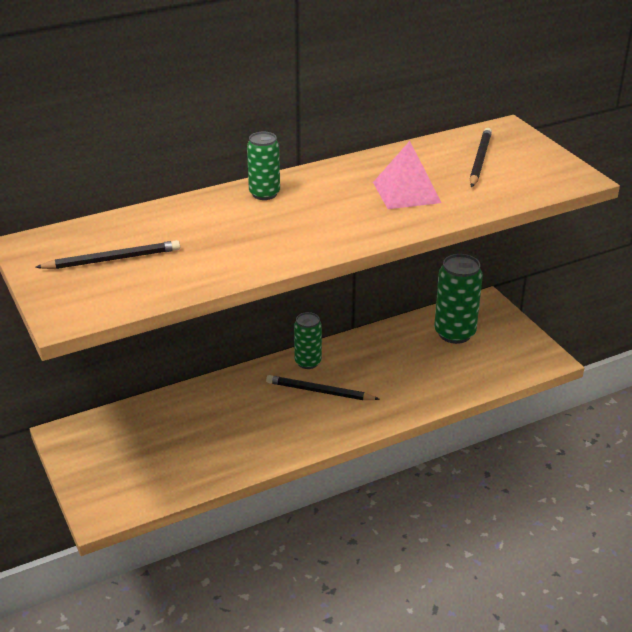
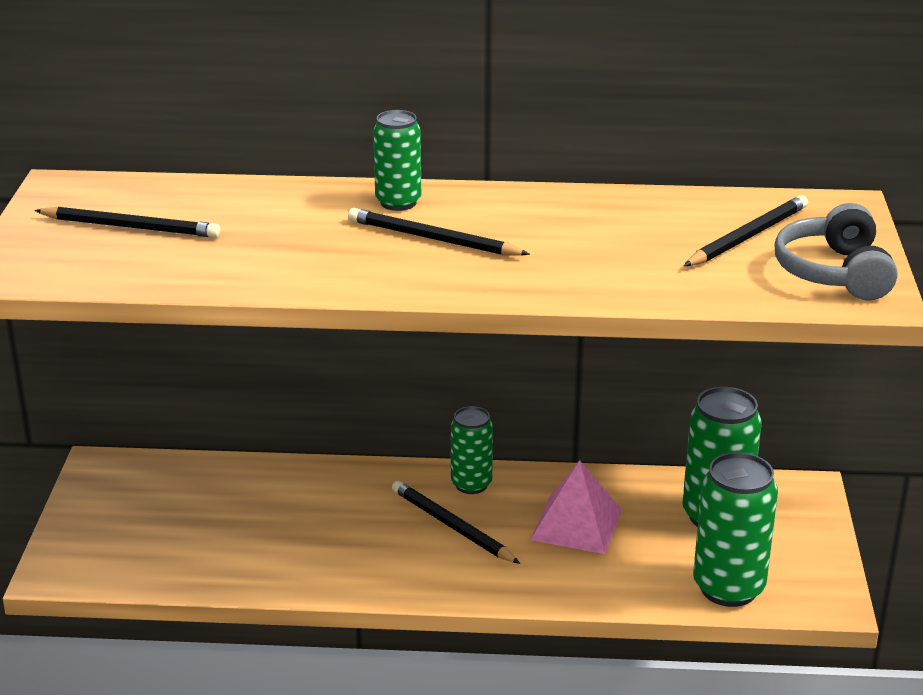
camera: 30 degrees right, 5 degrees down
(313, 211) = (433, 239): none -> black pencil
(406, 192) = (588, 249): pink pyramid -> pink pyramid (576, 524)
(495, 371) = (728, 588): none -> green can
(545, 169) = (834, 273): none -> grey headphones

